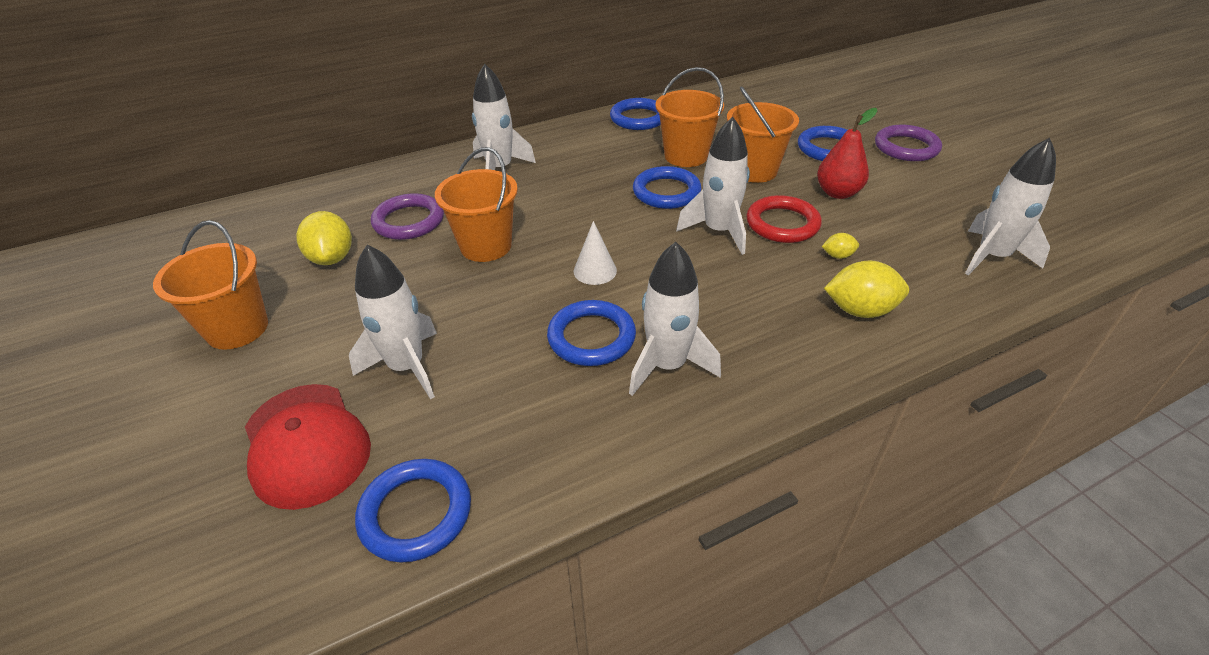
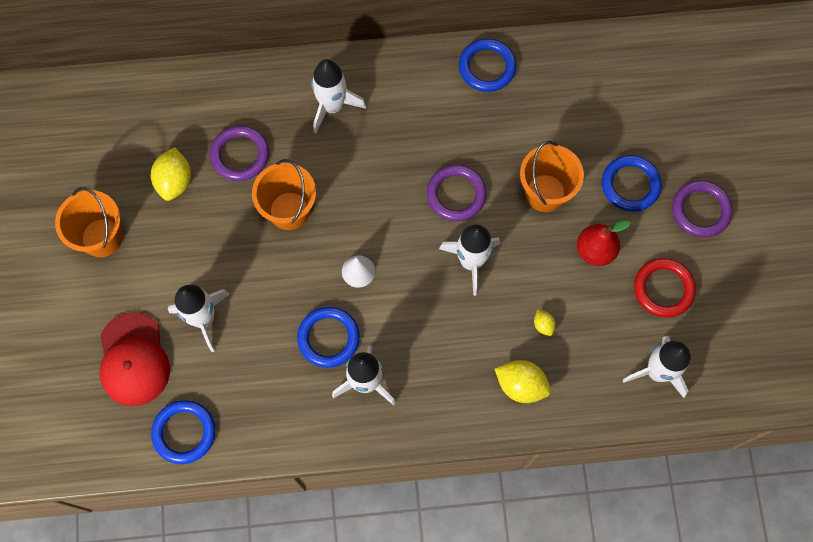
camera: 20 degrees right, 30 degrees up
(666, 192) = (456, 194): blue ring -> purple ring
(686, 156) = (498, 148): orange bucket -> none
(782, 224) = (525, 272): red ring -> red ring (663, 289)
(838, 256) = (543, 325): yellow lemon -> yellow lemon turned 45 degrees clockwise

